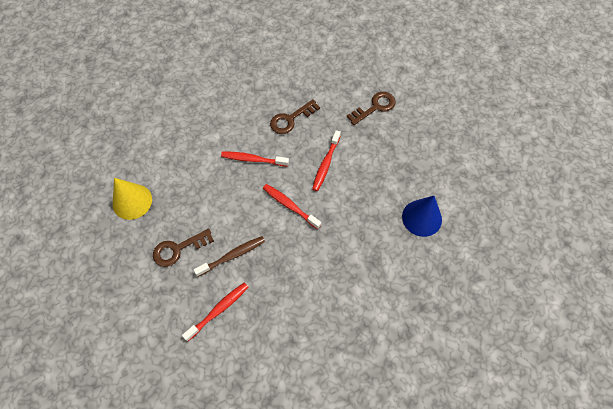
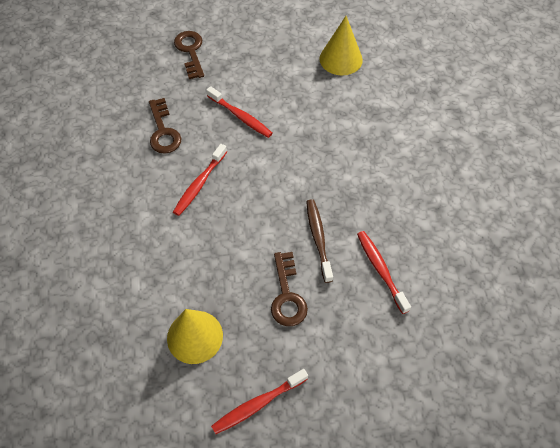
camera: 70 degrees left, 5 degrees down
(290, 205) = (278, 165): red toothbrush -> red toothbrush (257, 404)
(422, 218) = (341, 59): blue cone -> yellow cone

